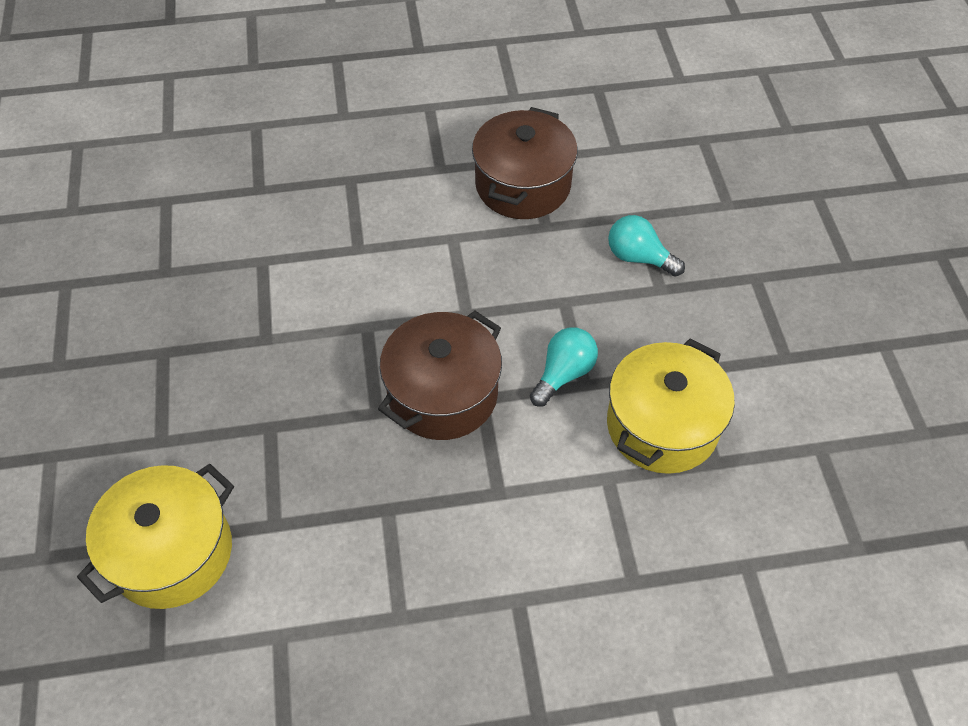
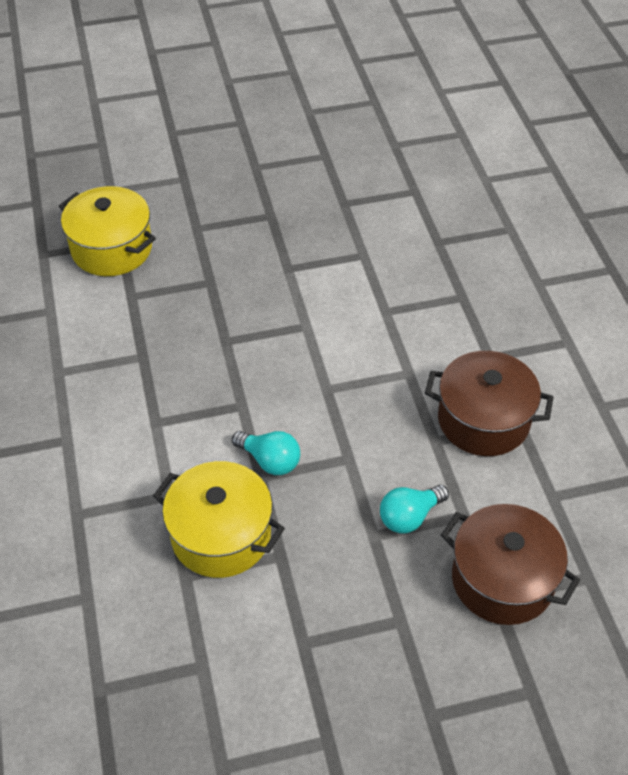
camera: 85 degrees right, 5 degrees down
(442, 394) = (244, 380): brown pot -> brown pot (502, 579)
(639, 257) = (409, 516): turquoise light bulb -> turquoise light bulb turned 150 degrees counterclockwise

